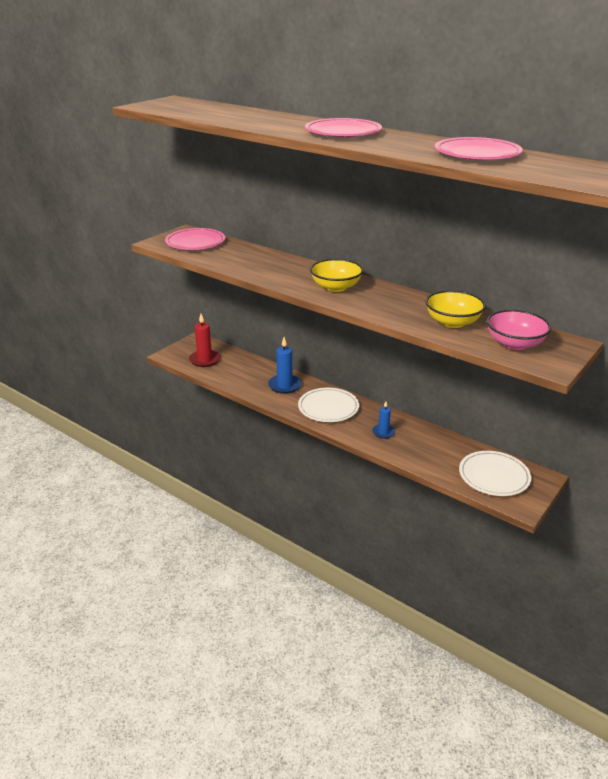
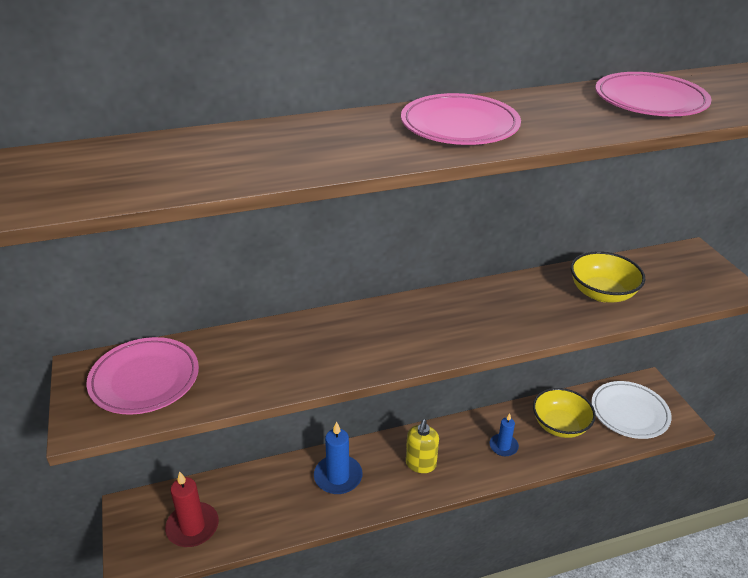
camera: 55 degrees left, 5 degrees up
(328, 408) = (420, 464): white plate -> yellow soap dispenser
(336, 287) = (440, 326): yellow bowl -> yellow bowl (560, 425)
(514, 344) = (675, 283): pink bowl -> none

